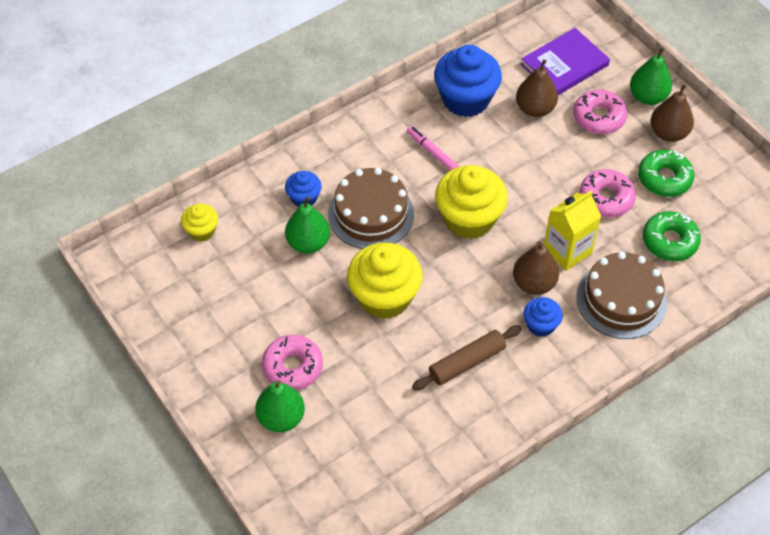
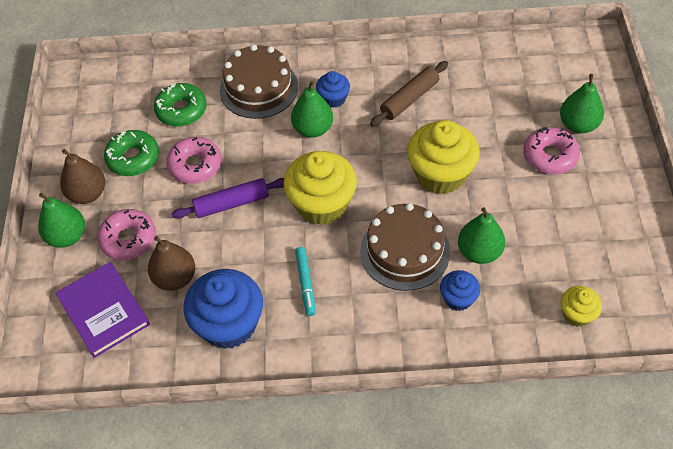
camera: 145 degrees left, 0 degrees up
(432, 152) = (305, 283): pink marker -> turquoise marker
(467, 362) = (409, 99): brown rolling pin -> brown rolling pin turned 45 degrees counterclockwise
(534, 283) = (313, 129): brown pear -> green pear
(544, 182) = (231, 204): none -> purple rolling pin
(564, 65) = (104, 311): purple book -> purple book turned 60 degrees clockwise
(567, 251) = (265, 140): yellow carton -> none

